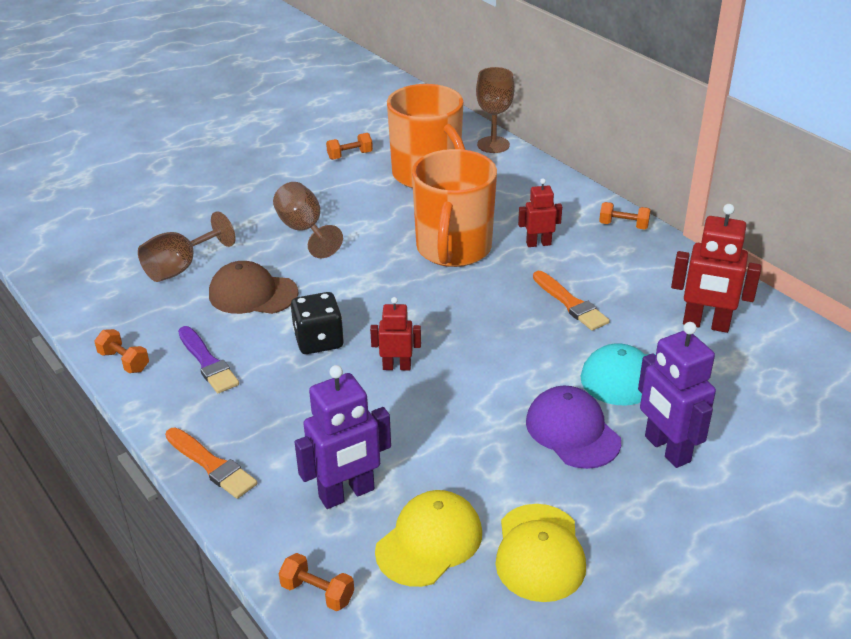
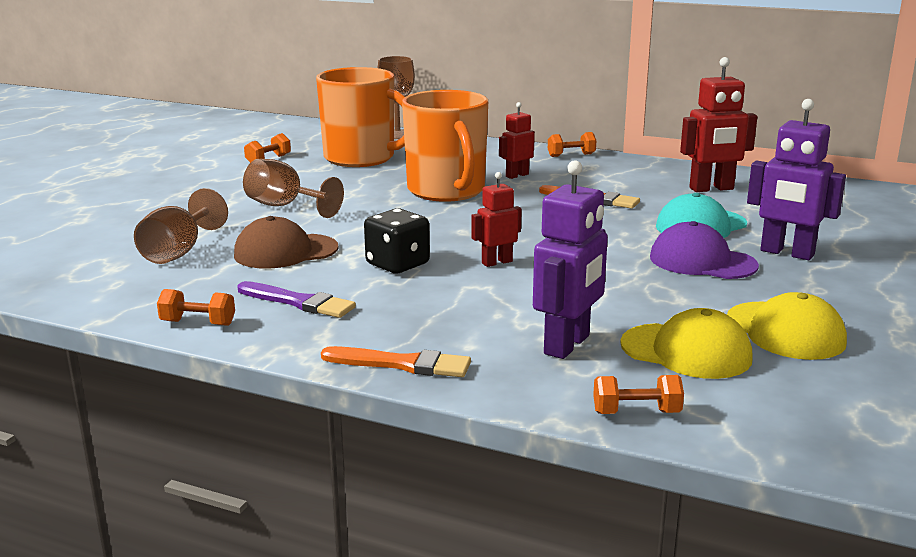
camera: 30 degrees left, 15 degrees down
(429, 541) = (686, 351): yellow cap -> yellow cap turned 105 degrees clockwise

